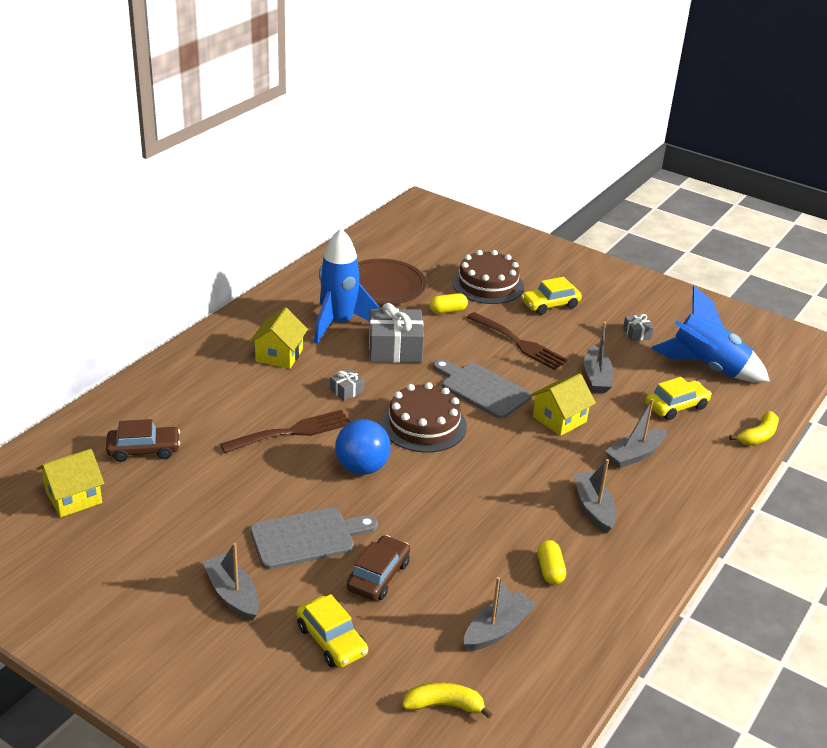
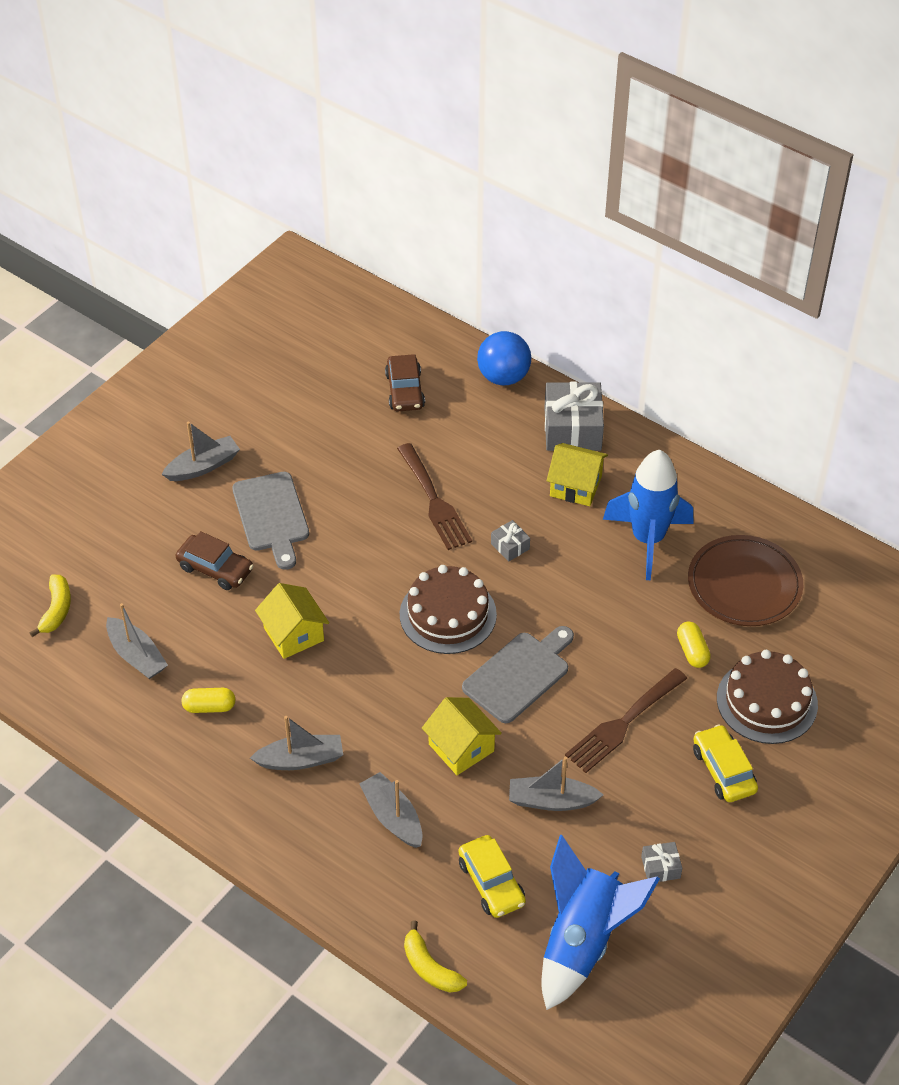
camera: 95 degrees right, 15 degrees up
(73, 497) = (337, 351): yellow house -> yellow house (293, 634)
(331, 640) = (140, 534): yellow car -> none
(362, 468) = (374, 558): blue ball -> blue ball (503, 377)
(395, 349) = (598, 593): grey gift -> grey gift (572, 429)

